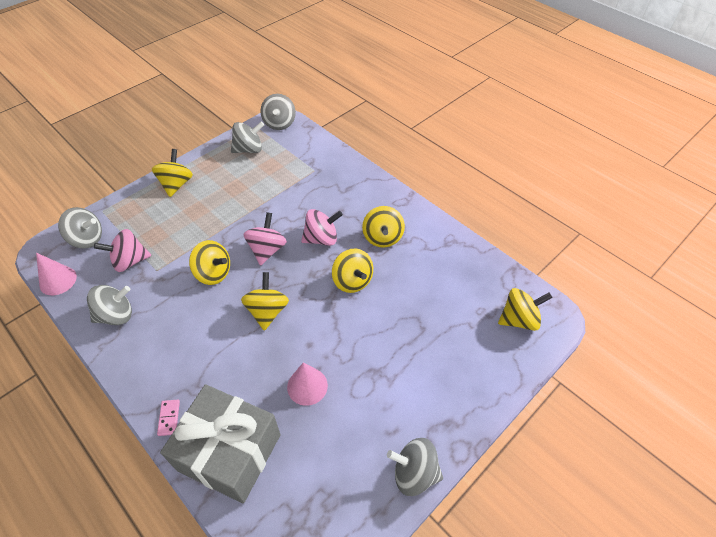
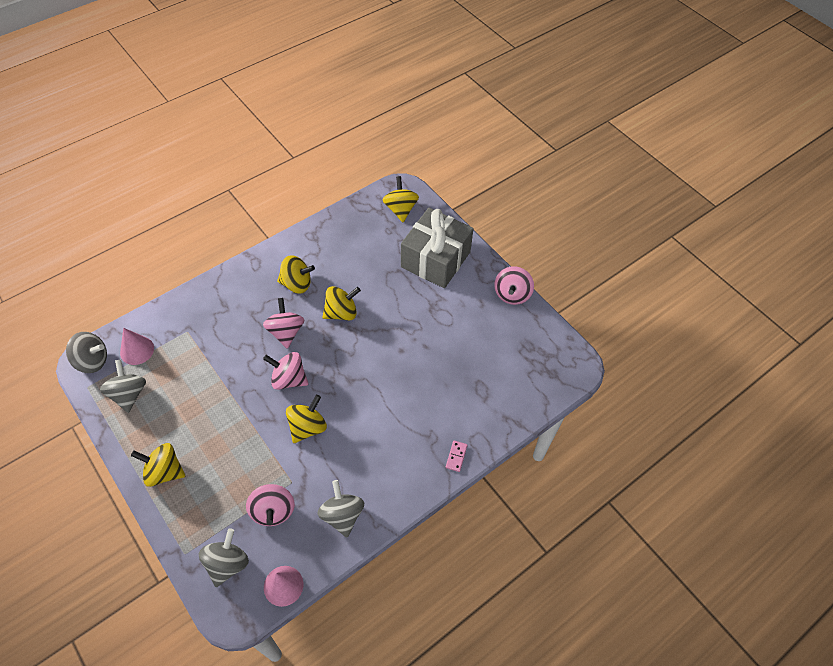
camera: 85 degrees left, 5 degrees up
(169, 418) = (456, 456): pink domino -> pink domino turned 75 degrees counterclockwise
(229, 452) = (488, 410): grey gift -> grey gift (435, 259)
(267, 311) = (362, 380): yellow spinning top -> none
(307, 386) = (439, 354): pink cone -> pink cone (137, 350)
(414, 473) = (512, 294): grey spinning top -> pink spinning top

